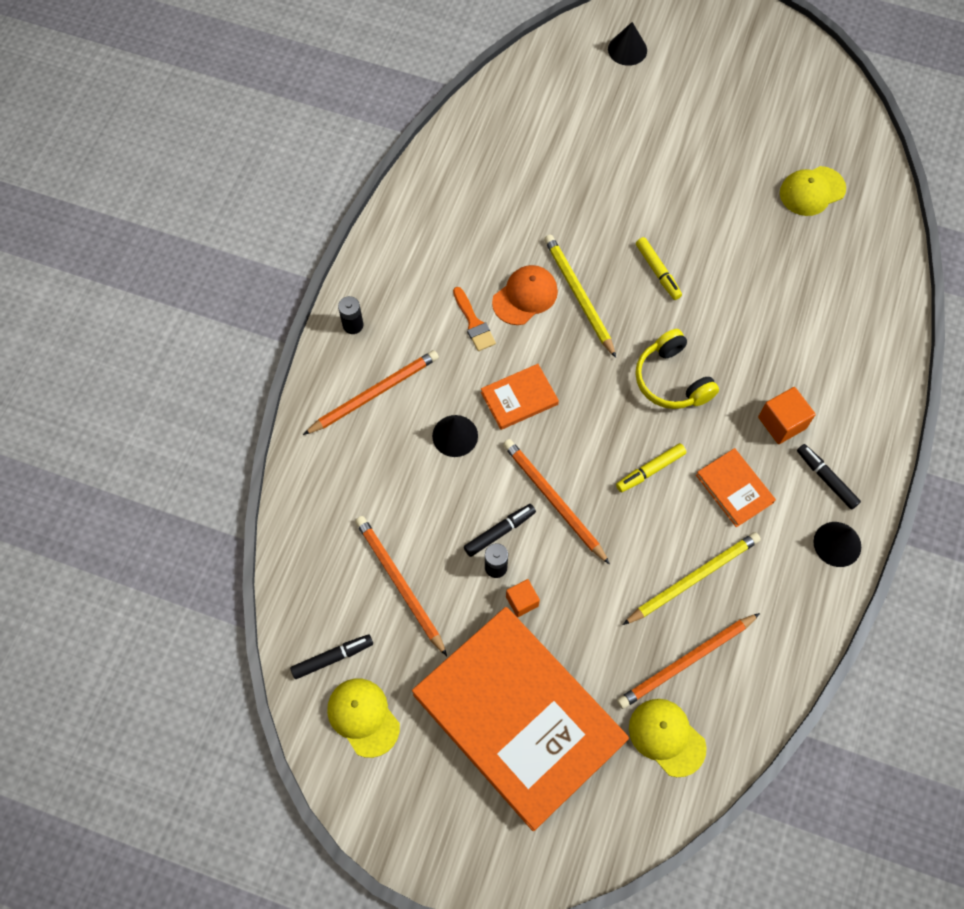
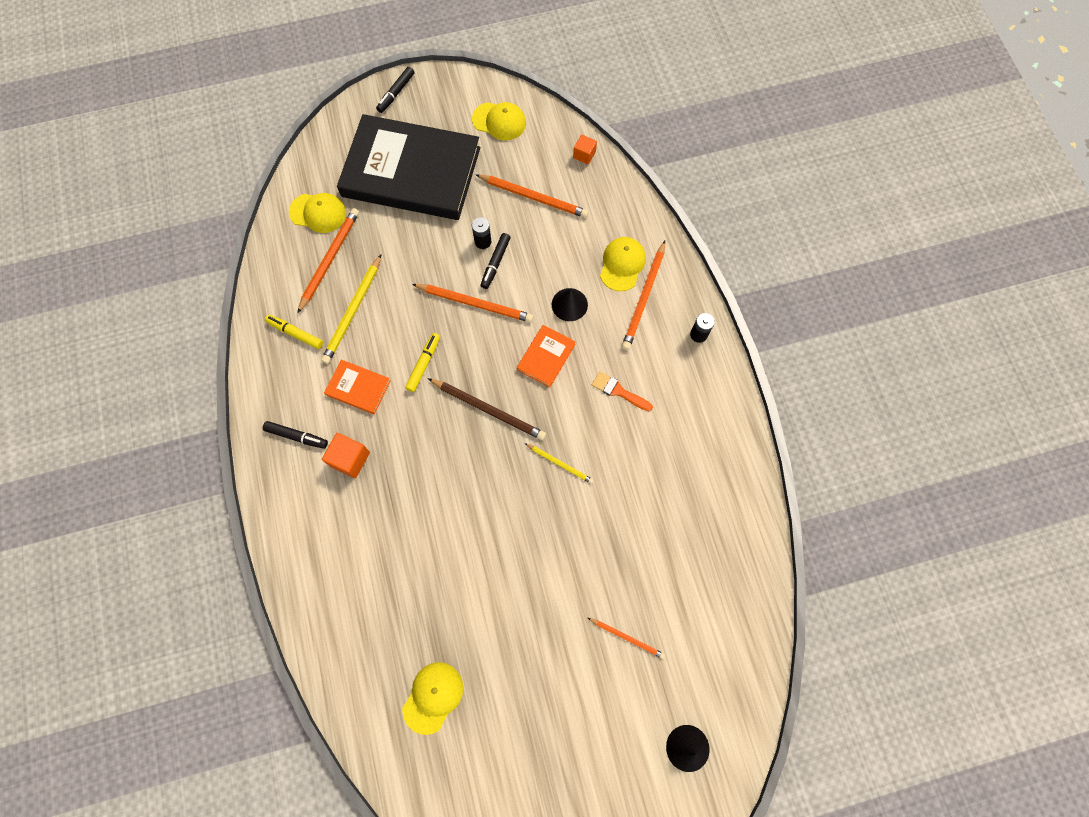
camera: 145 degrees right, 5 degrees up
(333, 658) = (540, 138): black marker -> black marker (396, 93)
(367, 442) = (622, 264): none -> yellow cap
(519, 717) = (411, 172): orange book -> black book
(522, 601) = (453, 232): orange cube -> orange cube (584, 155)
(525, 296) = (598, 436): orange cap -> none
(578, 295) = (560, 463): yellow pencil -> yellow pencil, size x0.58
(613, 384) = (488, 409): none -> brown pencil
(620, 138) = (627, 637): none -> orange pencil
(657, 272) = (514, 525): yellow marker -> yellow marker (295, 333)
(671, 380) = (449, 440): yellow headphones -> none
(837, 544) = (267, 394): black cone -> none

